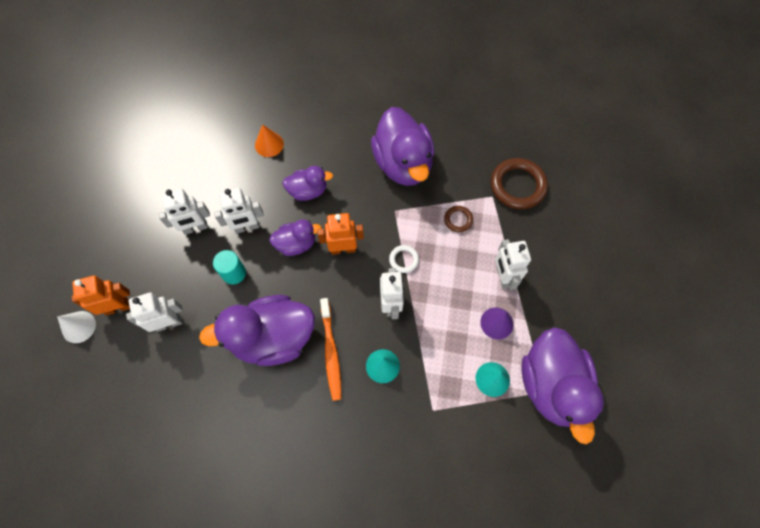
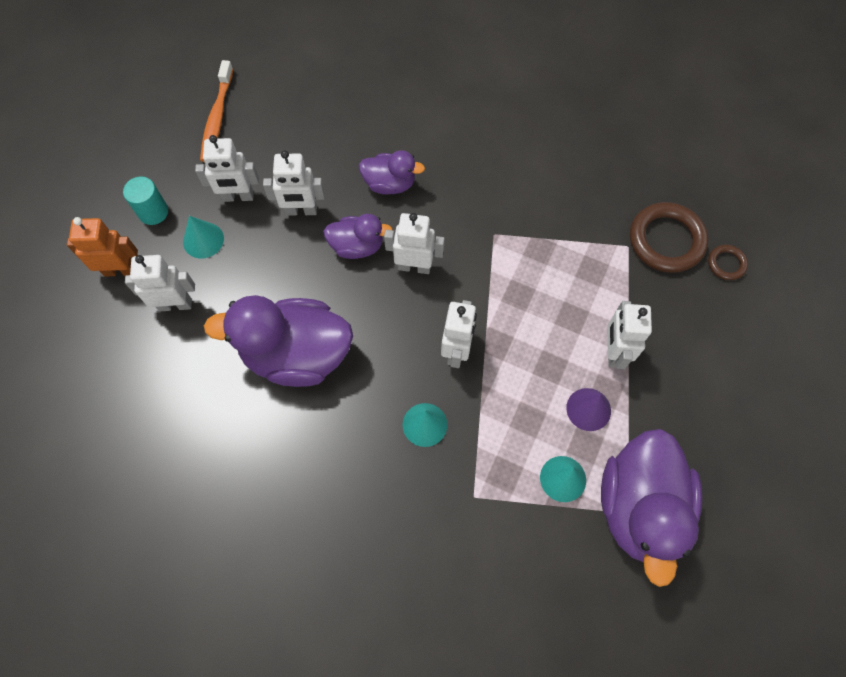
camera: 15 degrees right, 0 degrees up
(79, 326) = (68, 282): white cone -> none
(177, 268) = (203, 240): none -> turquoise cone
(234, 273) = (270, 263): turquoise cylinder -> turquoise cylinder (153, 212)
(269, 144) = (356, 114): orange cone -> none
(331, 352) = (364, 390): orange toothbrush -> orange toothbrush (217, 118)
(343, 249) = (414, 266): orange robot -> white robot
(403, 164) = (521, 177): purple duck -> none
(404, 260) = (488, 299): white ring -> none
(458, 220) = (574, 265): brown ring -> brown ring (726, 264)

